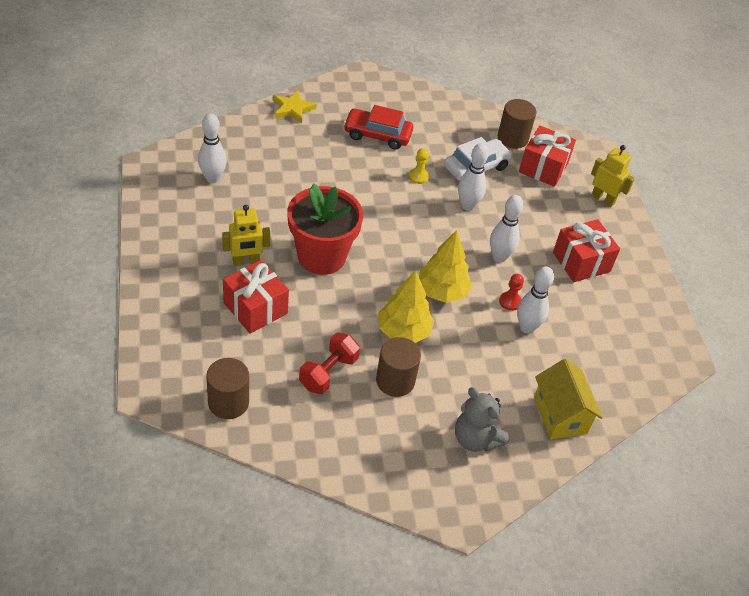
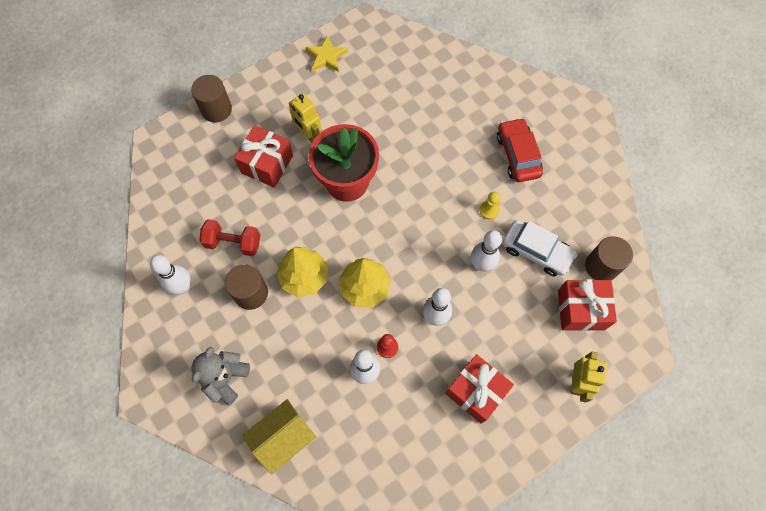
camera: 70 degrees right, 20 degrees up
(213, 178) = (380, 69): white bowling pin -> white bowling pin (183, 287)
(228, 402) = (172, 192): brown cylinder -> brown cylinder (216, 109)
(292, 109) = (500, 79): yellow star -> yellow star (326, 56)

